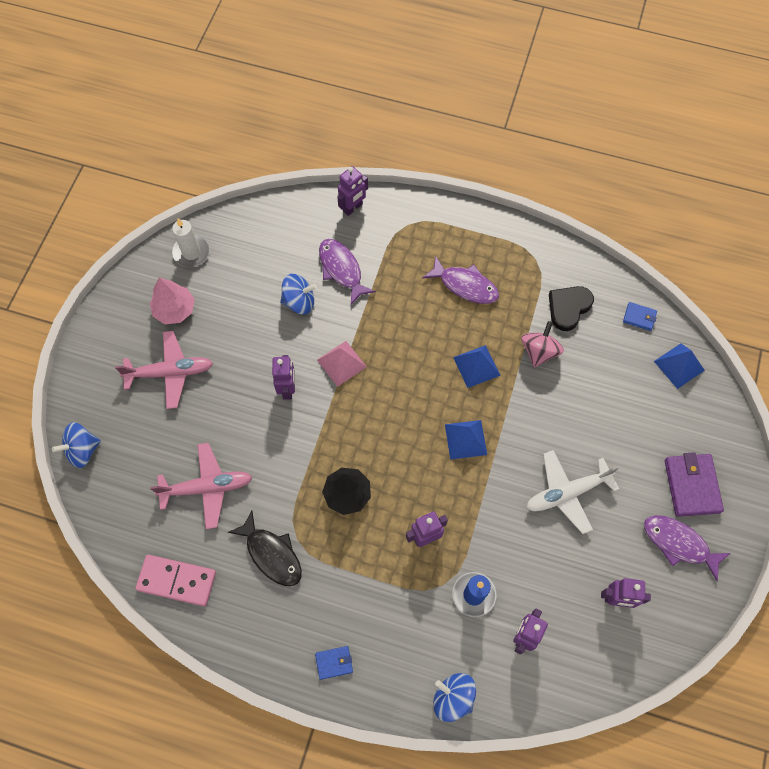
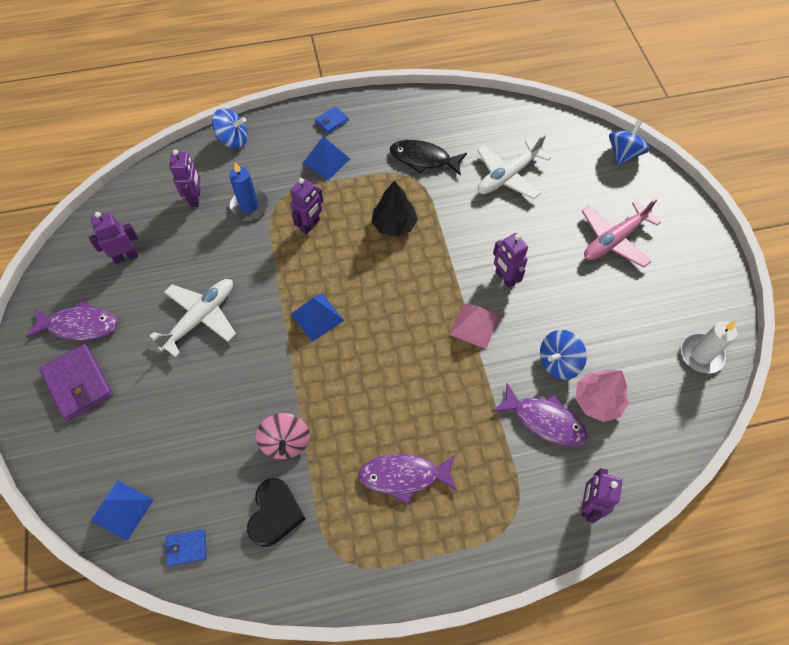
camera: 150 degrees right, 5 degrees down
(175, 310) = (662, 293): pink tree -> pink tree (597, 401)
(177, 580) = (478, 114): pink domino -> none
(207, 488) = (507, 176): pink plane -> white plane
(476, 366) = (343, 391): blue pyramid -> blue pyramid (326, 161)

